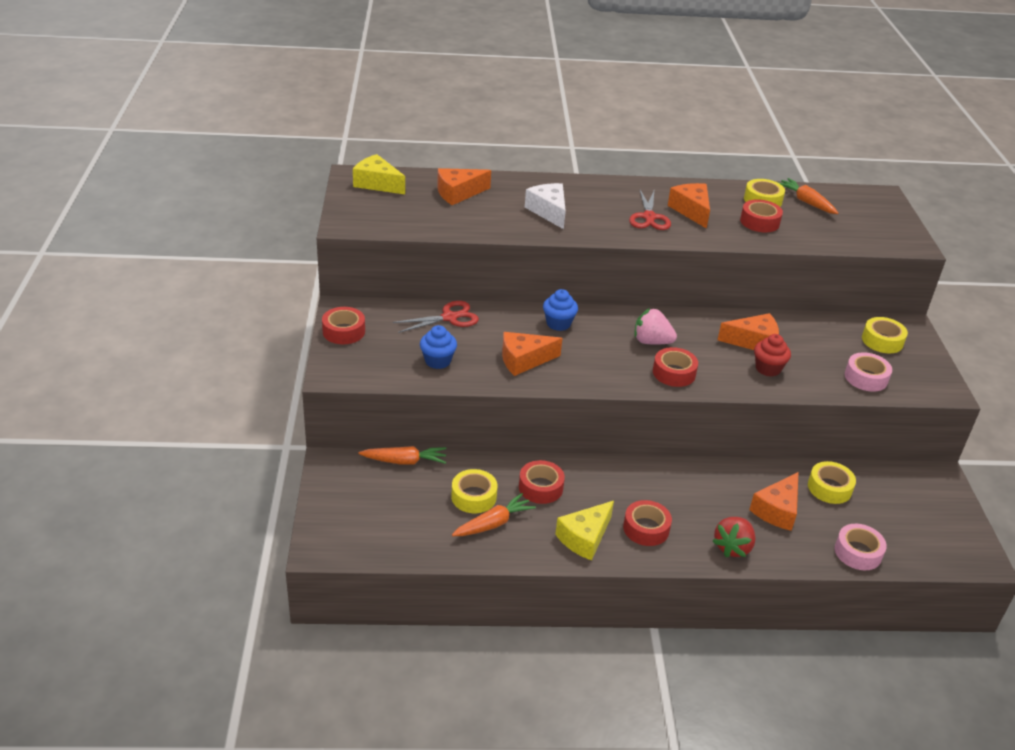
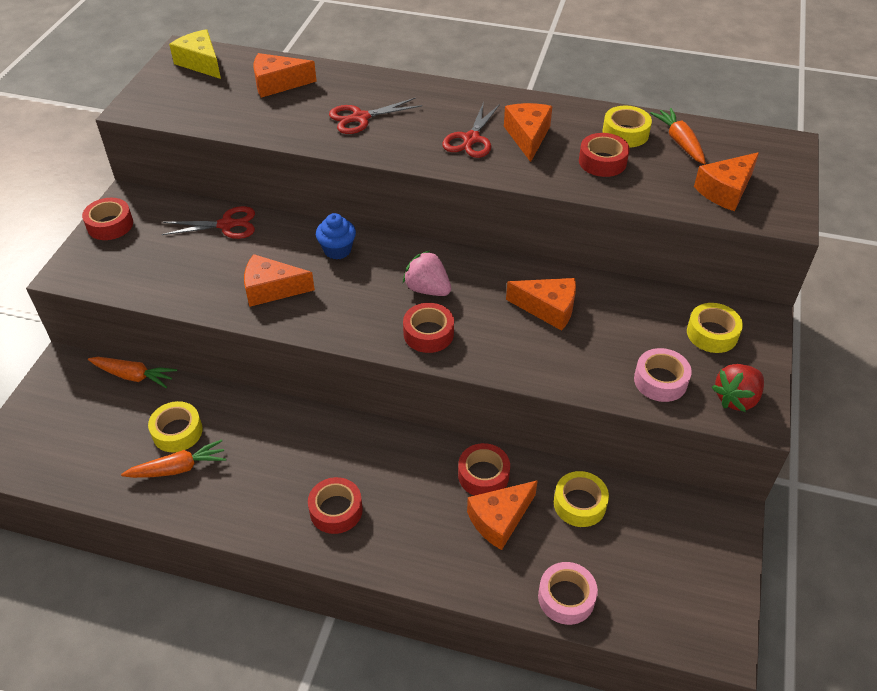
camera: 20 degrees right, 10 degrees up
(438, 361) = (181, 275): blue cupcake -> none
(540, 487) = (252, 435): red tape -> red tape (483, 475)
(548, 211) = (360, 118): white cheese -> red scissors
(585, 538) = (263, 507): yellow cheese -> none
(732, 547) = (420, 556): red strawberry -> red strawberry (736, 398)
(768, 369) = (544, 347): red cupcake -> none
(860, 231) = (725, 191): none -> orange cheese

